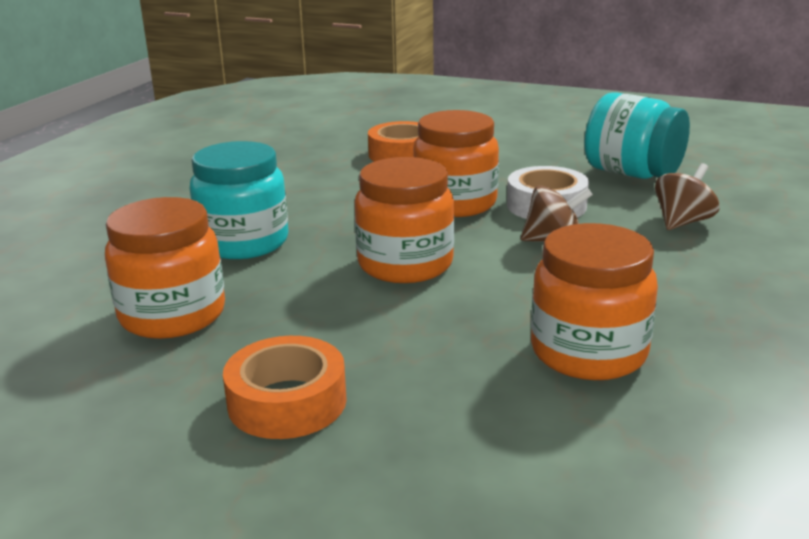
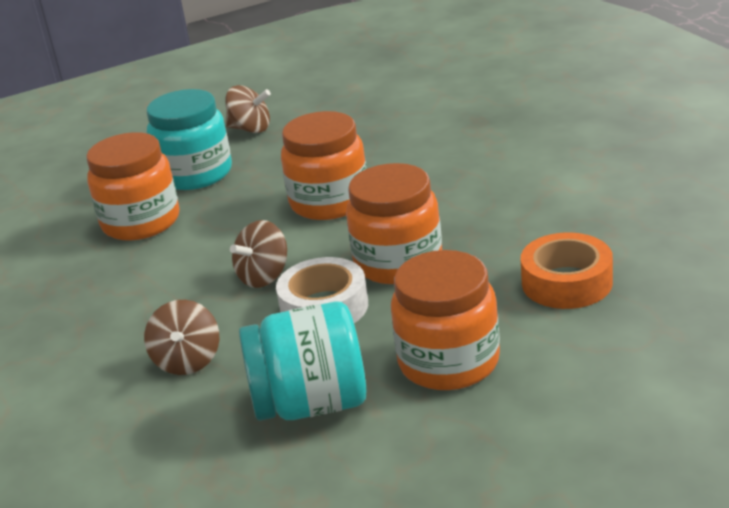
camera: 135 degrees right, 5 degrees up
(172, 315) = (385, 115): orange jar -> orange jar (449, 362)
(244, 242) = (457, 153): turquoise jar -> turquoise jar (195, 174)
(287, 402) = (251, 129): orange tape -> brown spinning top

